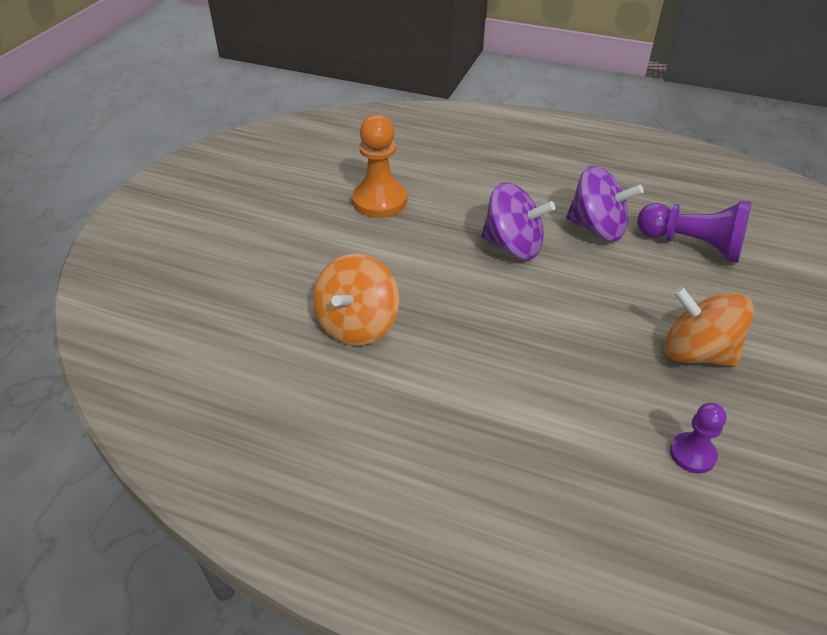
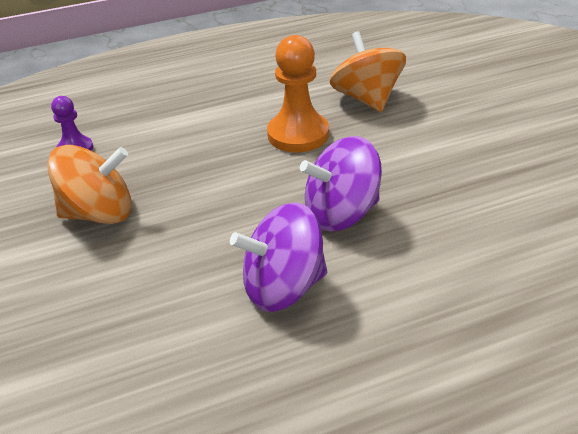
camera: 140 degrees right, 5 degrees down
(379, 201) = (518, 182): orange pawn -> orange pawn (298, 134)
(692, 245) = (158, 334): purple pawn -> none

